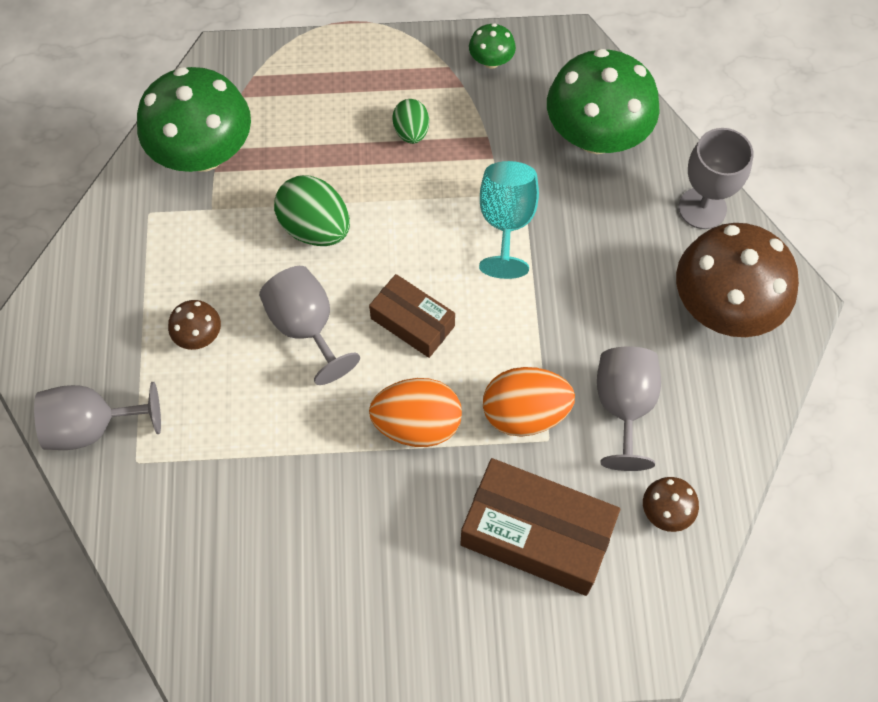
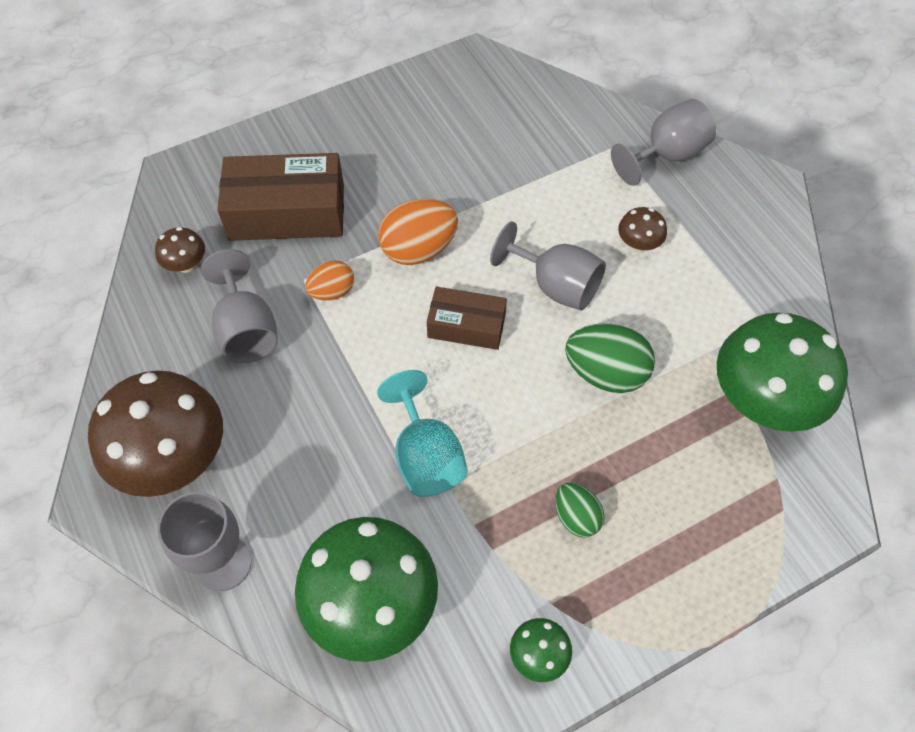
camera: 155 degrees right, 5 degrees down
(525, 413) = (332, 291): orange egg -> orange egg, size x0.60

